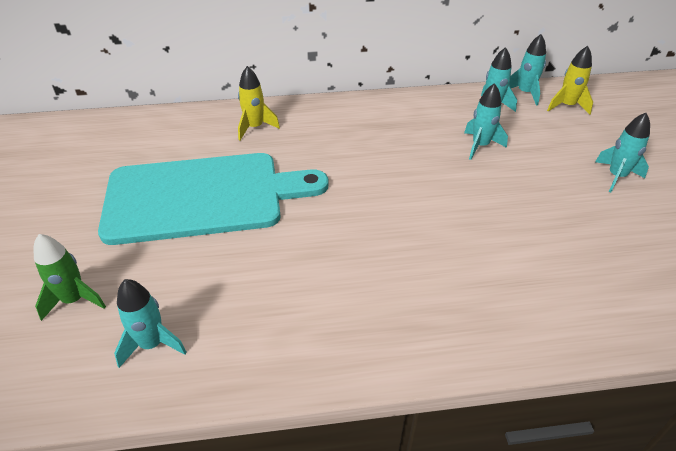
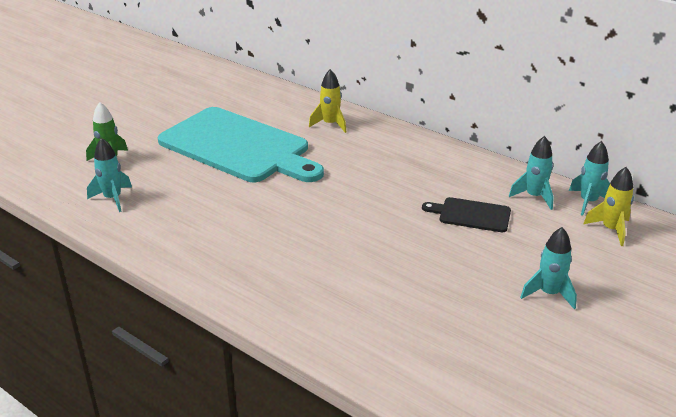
camera: 45 degrees right, 10 degrees down
(480, 146) = (471, 215): turquoise rocket -> black cutting board

